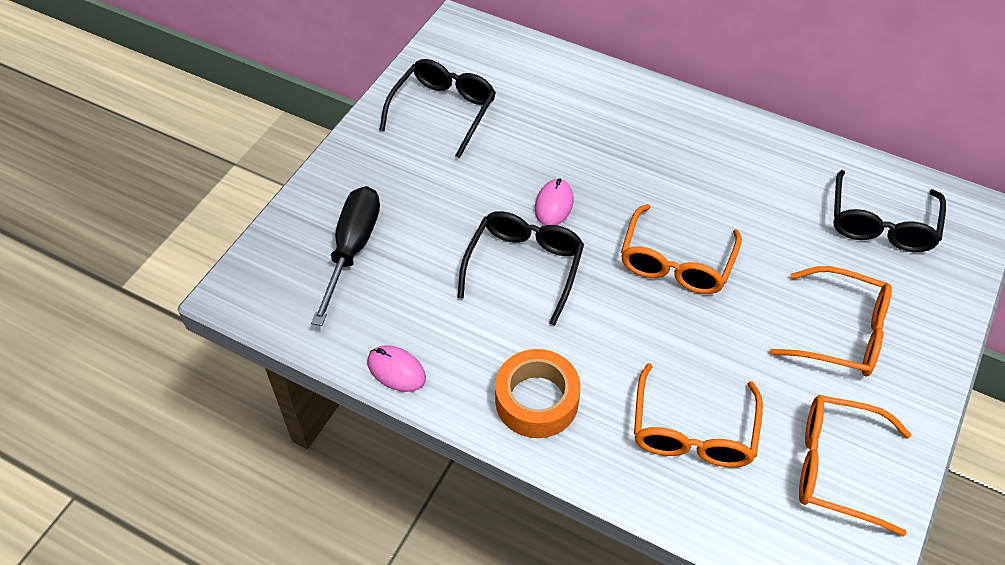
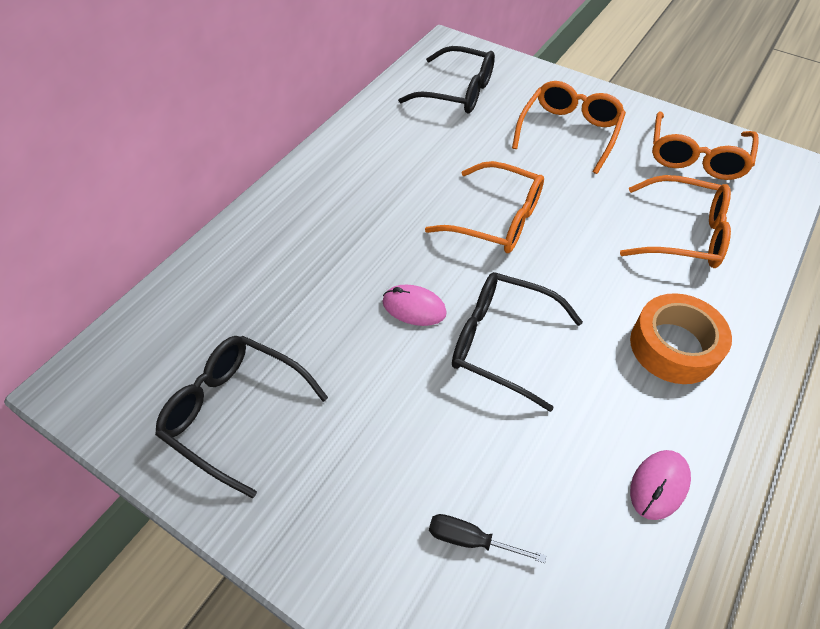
camera: 85 degrees left, 0 degrees up
(352, 249) = (470, 540): black screwdriver -> black screwdriver, size x0.50

